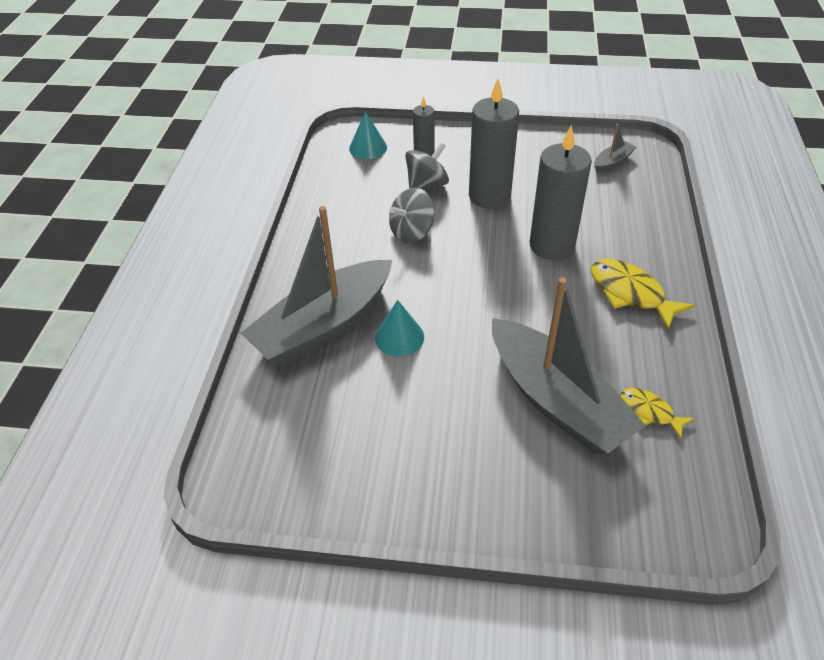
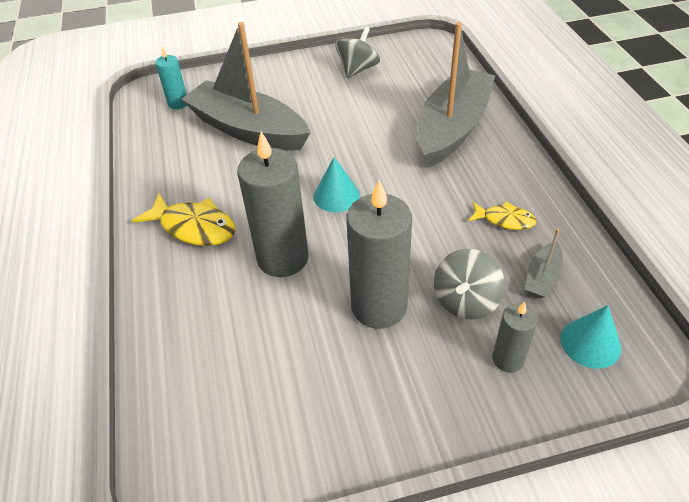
camera: 160 degrees right, 0 degrees up
(399, 337) = (386, 137): turquoise cone -> turquoise cone (336, 195)
(412, 232) = (439, 230): grey spinning top -> grey spinning top (358, 69)
(612, 162) = (226, 430): grey boat -> grey boat (542, 277)
(649, 412) = (178, 140): yellow fish -> yellow fish (504, 220)
(651, 486) = (178, 103): none -> turquoise candle

